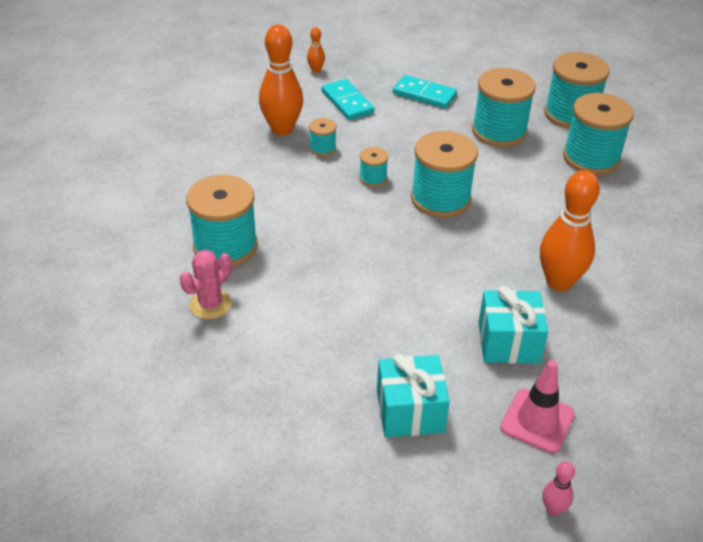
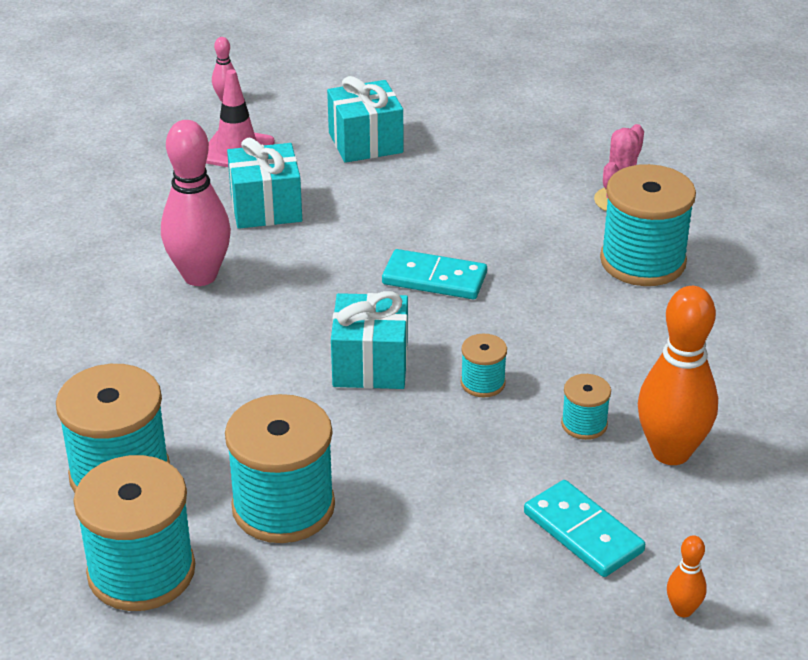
camera: 170 degrees right, 5 degrees down
(424, 94) = (439, 577): turquoise domino -> turquoise domino (434, 279)
(440, 199) = (370, 364): turquoise spool -> turquoise gift
(559, 282) = (200, 276): orange bowling pin -> pink bowling pin

